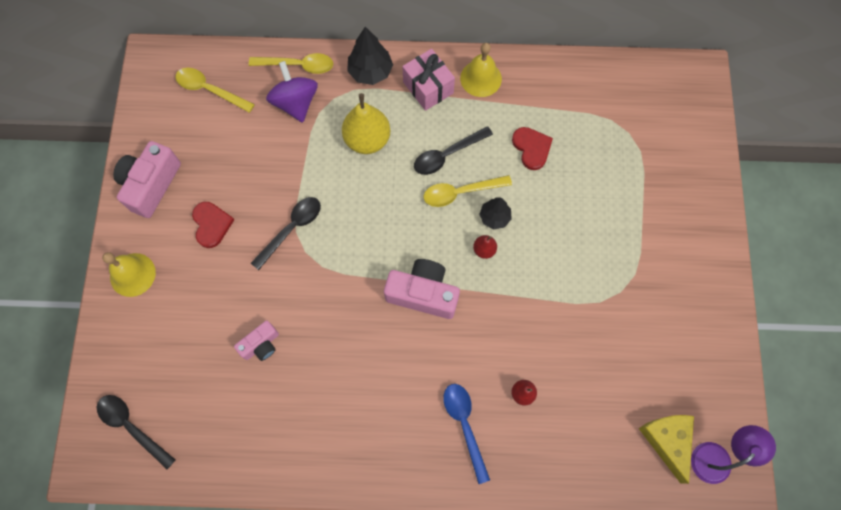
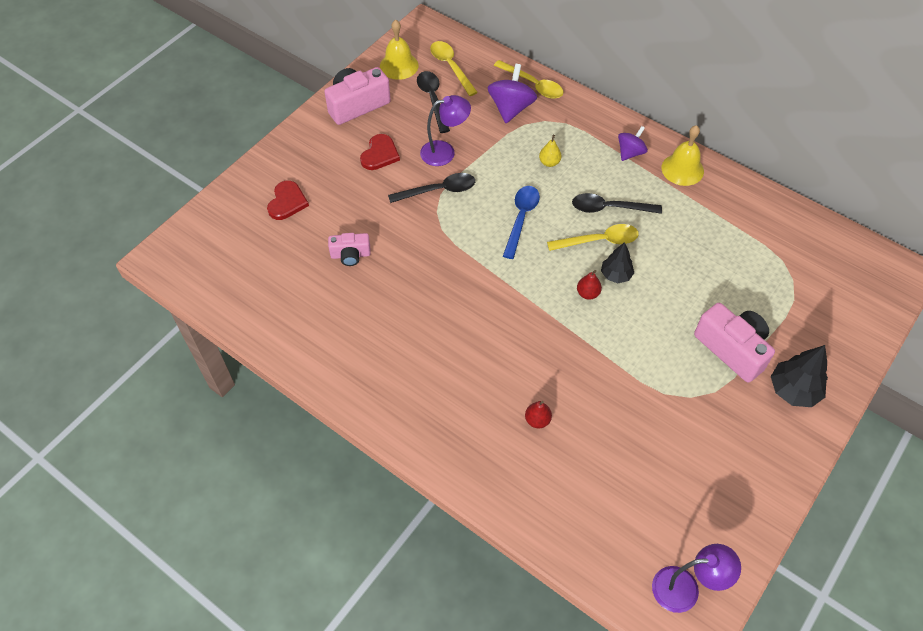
camera: 35 degrees right, 15 degrees down
(132, 274) = (295, 155): yellow bell -> yellow bell (399, 65)
(132, 426) = (212, 252): black spoon -> black spoon (432, 99)
(269, 185) = (445, 152): none -> purple lamp
(367, 140) = (549, 162): yellow pear -> yellow pear, size x0.47
(370, 72) = (589, 118): black tree -> black tree (793, 390)
(423, 293) = (509, 295): pink camera -> pink camera (732, 349)
(428, 87) = (630, 153): pink gift -> purple spinning top
(460, 192) = (599, 241): yellow spoon -> yellow spoon turned 150 degrees clockwise
(464, 425) = (467, 412): blue spoon -> blue spoon (521, 218)
(531, 148) = (690, 243): red heart -> red heart (287, 202)
(667, 440) = (645, 543): yellow cheese -> none

